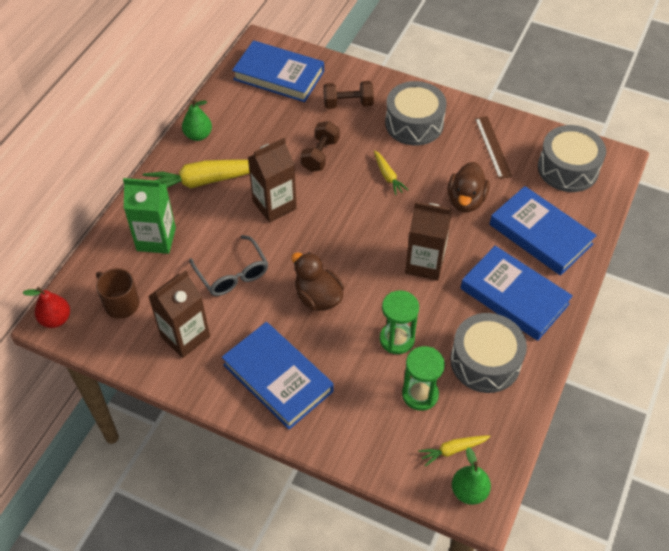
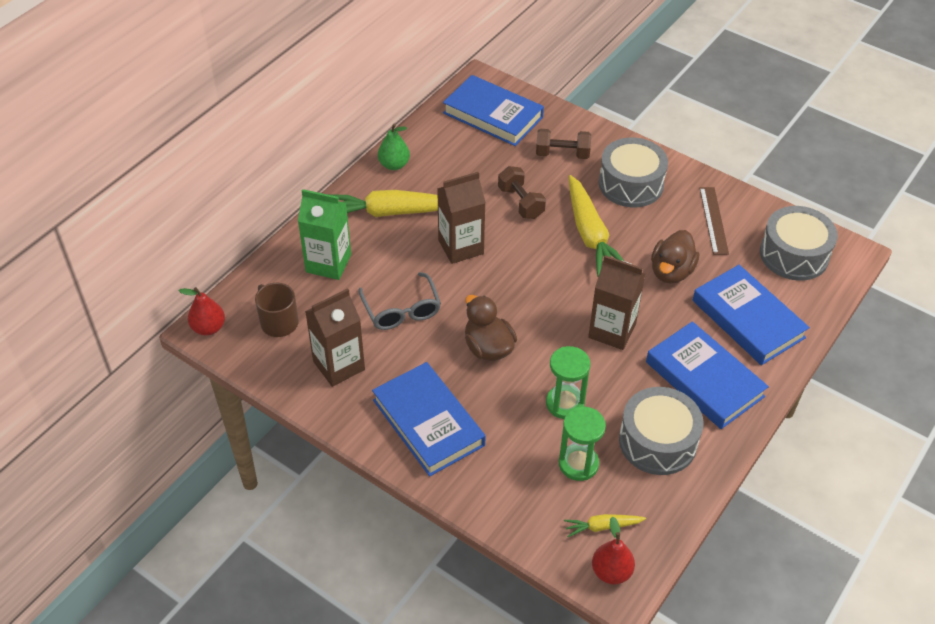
camera: 10 degrees right, 5 degrees down
(320, 155) = (521, 202): brown dumbbell -> brown dumbbell turned 60 degrees counterclockwise
(388, 176) = (590, 234): yellow carrot -> yellow carrot, size x2.05
(469, 491) = (611, 572): green pear -> red pear

